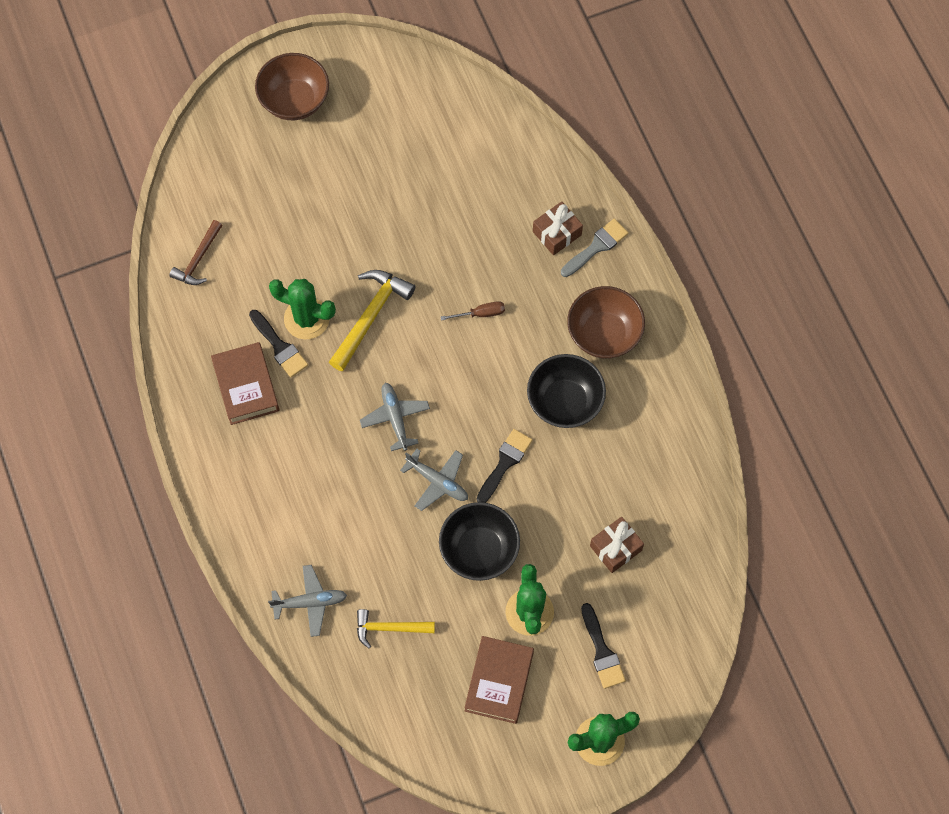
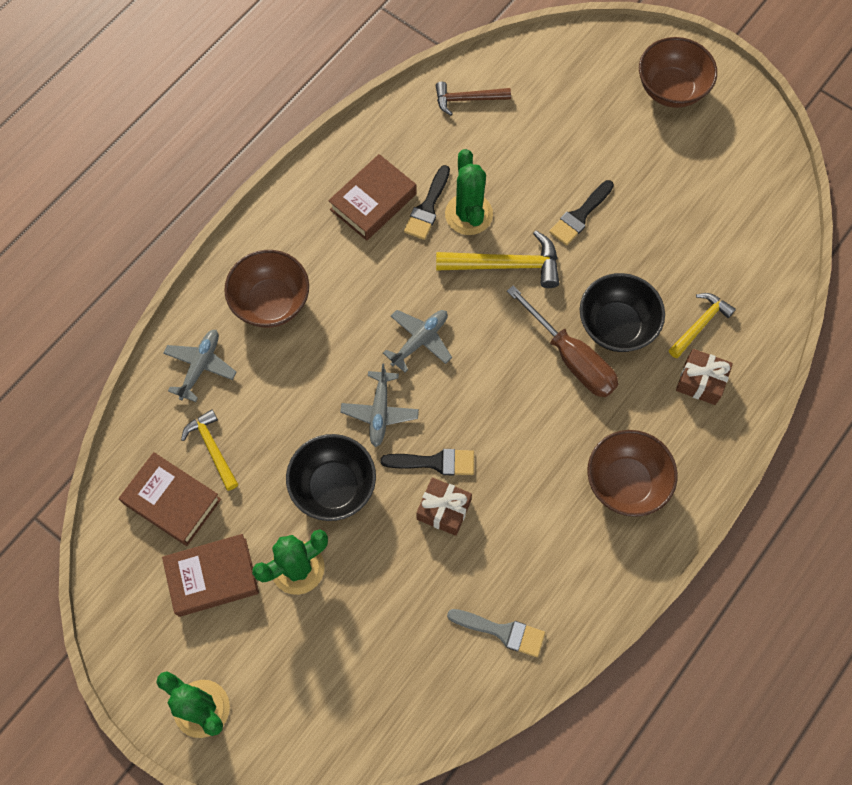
camera: 60 degrees right, 0 degrees up
(287, 516) = (271, 302): none -> brown bowl
(310, 602) = (200, 366): grey plane -> grey plane turned 120 degrees counterclockwise
(416, 682) = (172, 501): none -> brown book
(481, 313) = (571, 358): brown screwdriver -> brown screwdriver, size x2.07
(511, 205) = (700, 324): none -> yellow hammer
(564, 402) = (531, 484): black bowl -> black bowl (616, 326)
(596, 247) = (712, 426): grey brush -> grey brush (502, 631)
(602, 651) = (295, 660): black brush -> black brush (580, 216)
(615, 548) = (410, 616): brown gift -> brown gift (443, 510)

